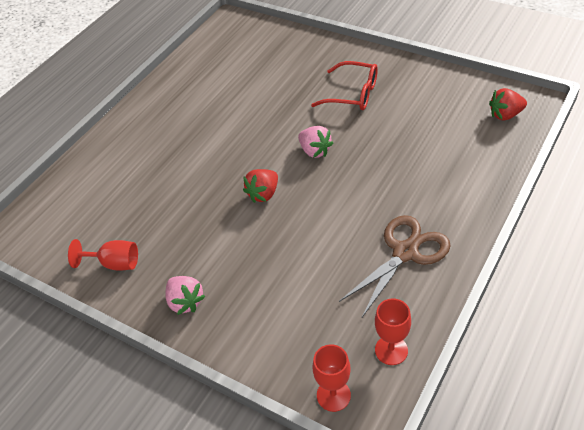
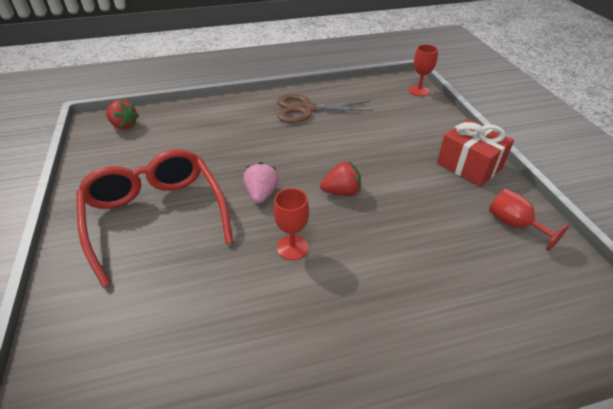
camera: 140 degrees left, 5 degrees down
(185, 302) = (469, 166): pink strawberry -> red gift
(353, 94) = (156, 216): red glasses -> red glasses, size x1.63
(391, 350) = (371, 88): red goblet -> red goblet (292, 247)

